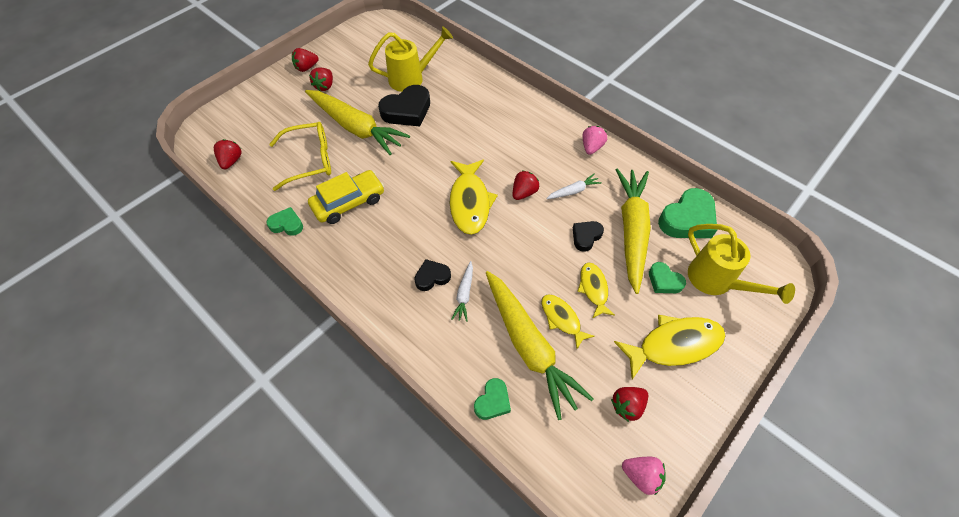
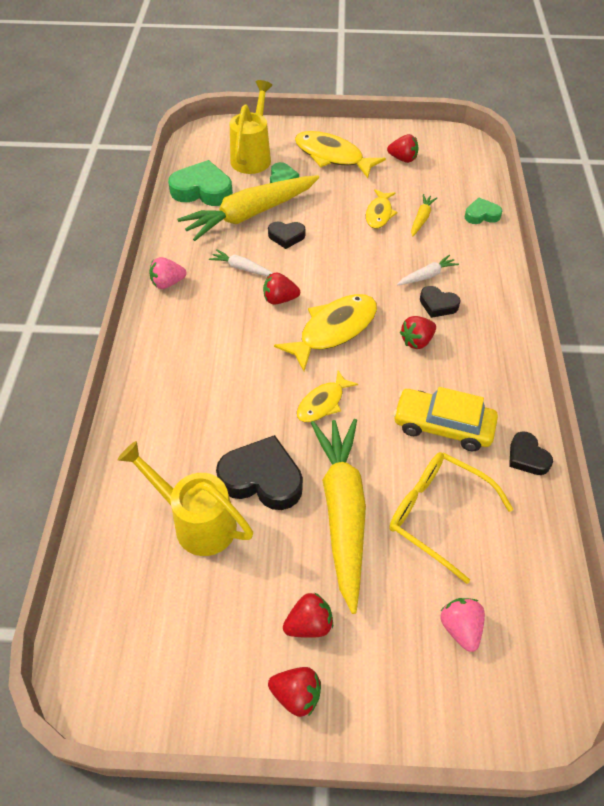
camera: 130 degrees left, 5 degrees down
(231, 161) = (535, 606): red strawberry -> red strawberry (417, 341)
(287, 224) = (527, 457): green heart -> black heart
(529, 346) = (421, 219): yellow carrot -> yellow carrot, size x0.43
(593, 289) = (333, 210): yellow fish -> yellow fish (323, 403)
(641, 476) = (437, 138): pink strawberry -> pink strawberry (460, 628)

